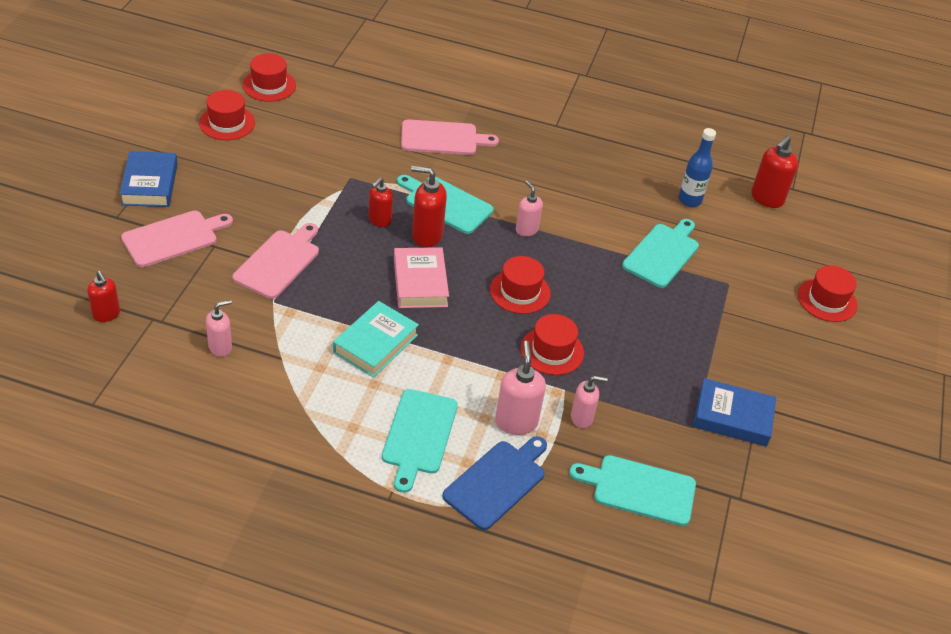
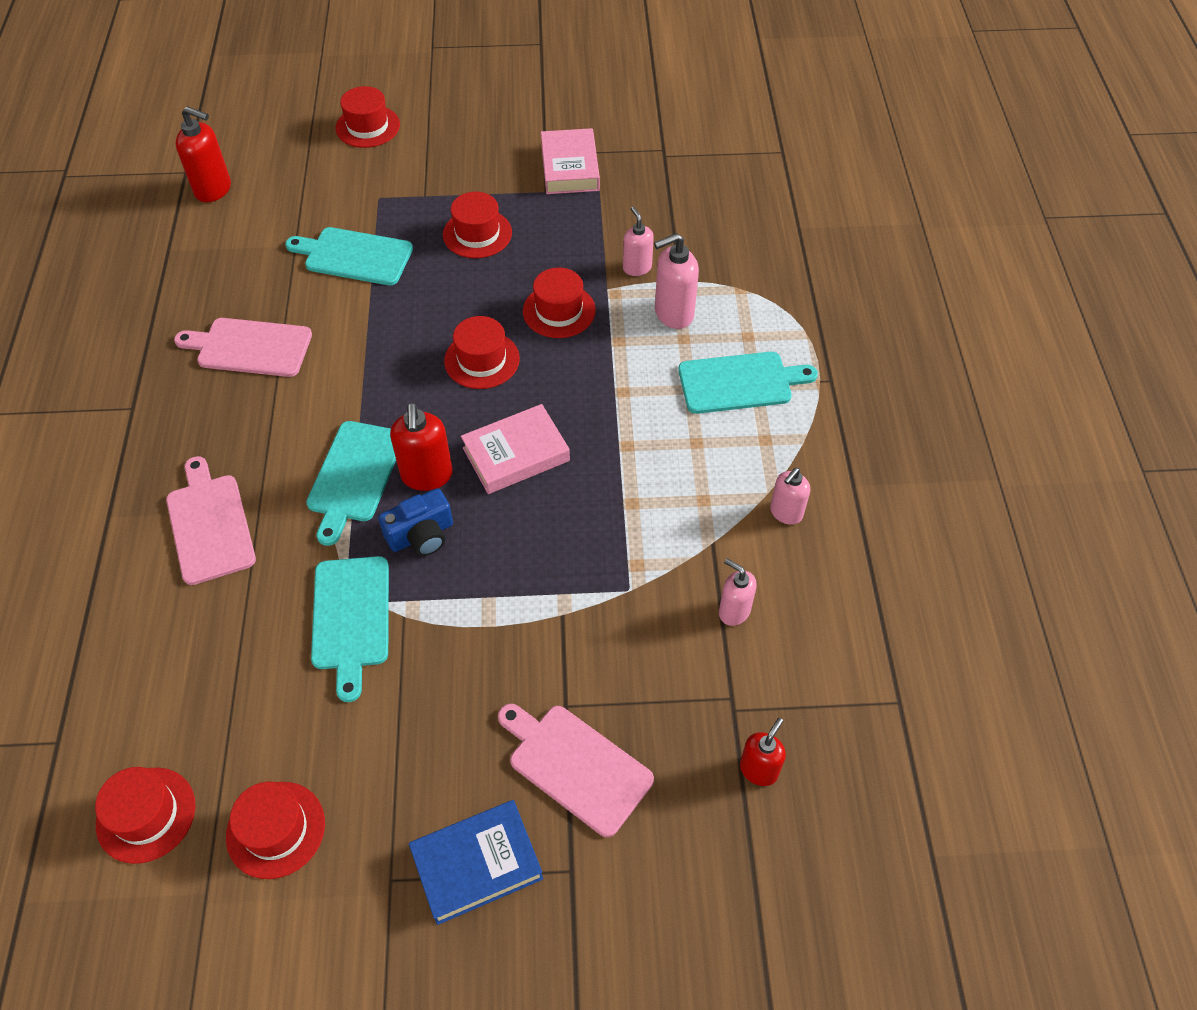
camera: 105 degrees left, 10 degrees up
(279, 262) = (556, 615): pink cutting board -> pink cutting board (250, 347)
(375, 344) = (637, 462): turquoise book -> none
(379, 220) = (421, 535): red soap dispenser -> blue camera
(497, 482) = (755, 308): blue cutting board -> none
(526, 229) = (368, 382): pink soap dispenser -> pink soap dispenser (786, 513)
(639, 489) = (697, 212): turquoise cutting board -> turquoise cutting board (351, 618)
(663, 329) = (477, 234): none -> red hat
(689, 200) = (244, 251): blue bottle -> none
(732, 417) = (570, 167): blue book -> pink book

